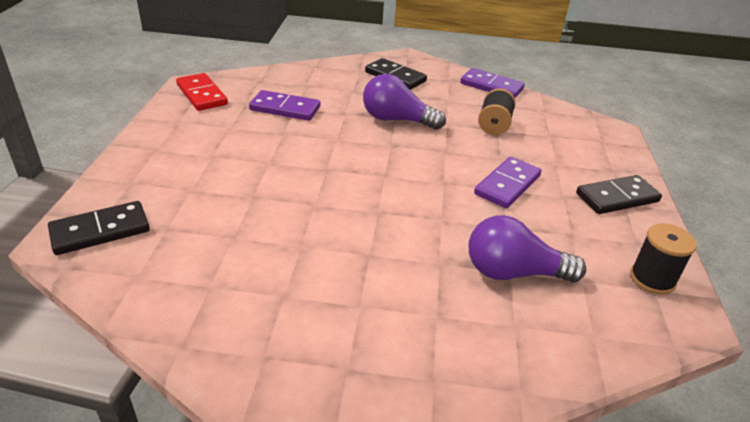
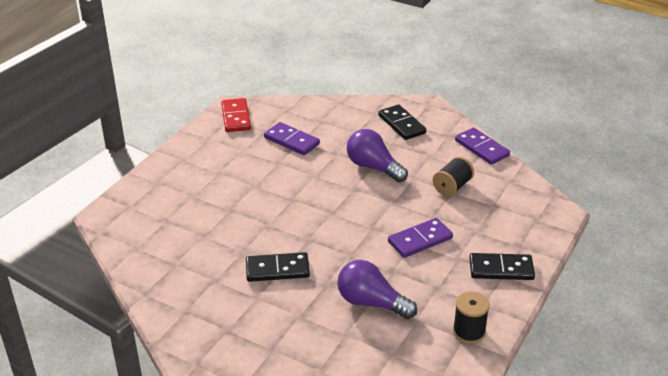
camera: 25 degrees right, 0 degrees up
(100, 231) = (127, 213): black domino -> black domino (277, 269)

